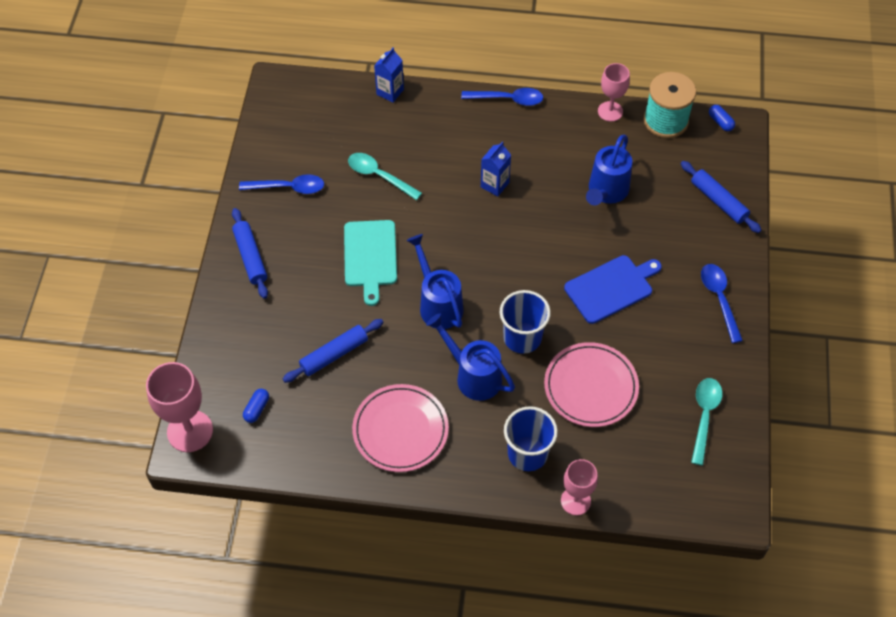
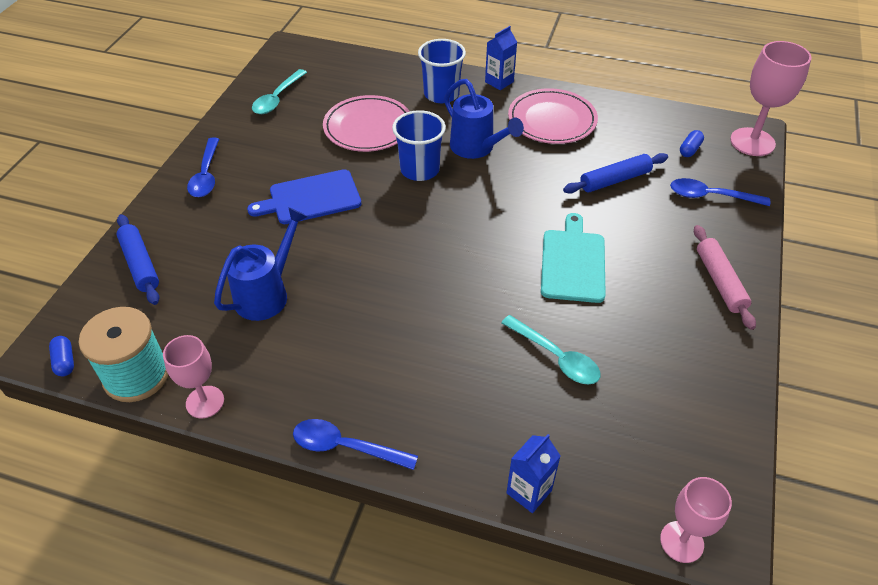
camera: 170 degrees left, 10 degrees down
(250, 257) = (720, 281): blue rolling pin -> pink rolling pin
(288, 187) = (682, 359): blue spoon -> blue spoon (710, 196)
(438, 304) = (501, 208): blue watering can -> none
(494, 185) = (403, 323): blue carton -> blue carton (499, 82)
(575, 501) = (411, 65): pink goblet -> pink goblet (681, 542)

